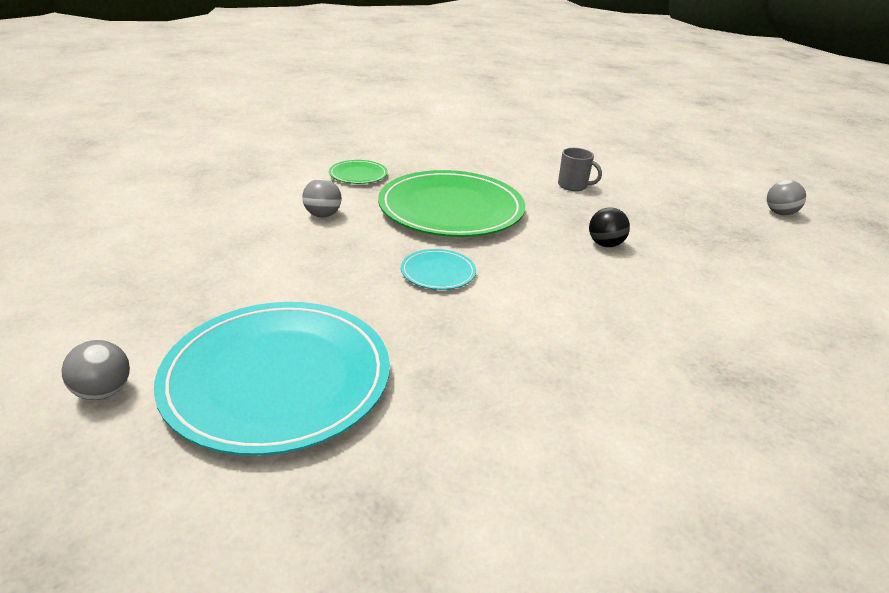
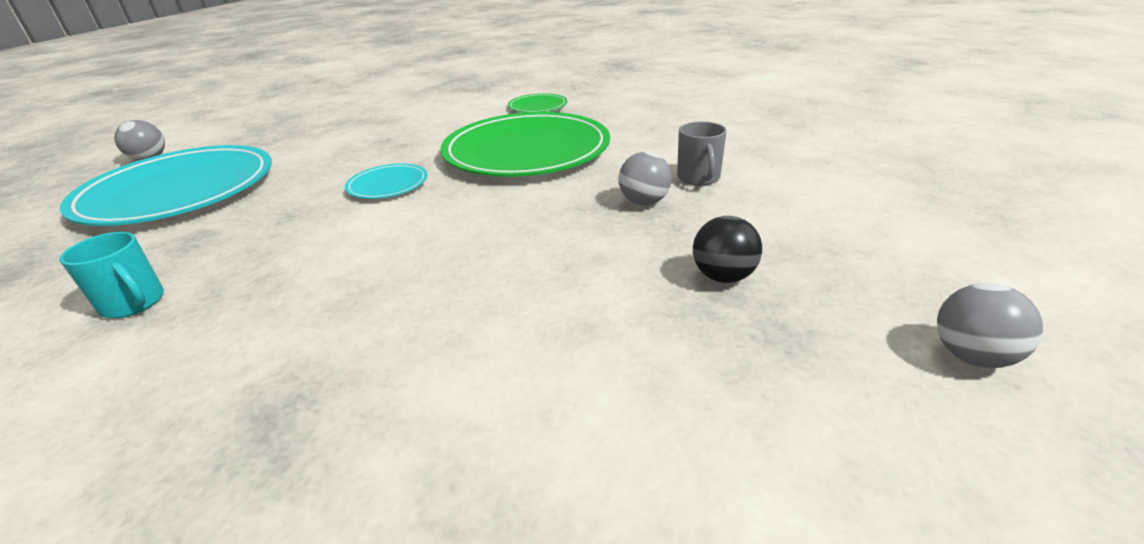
camera: 60 degrees right, 0 degrees up
(323, 215) = (442, 122): grey ball -> grey ball (644, 202)
(535, 422) = (134, 303): none -> turquoise mug
(605, 244) = (561, 237): black ball -> black ball (723, 276)

